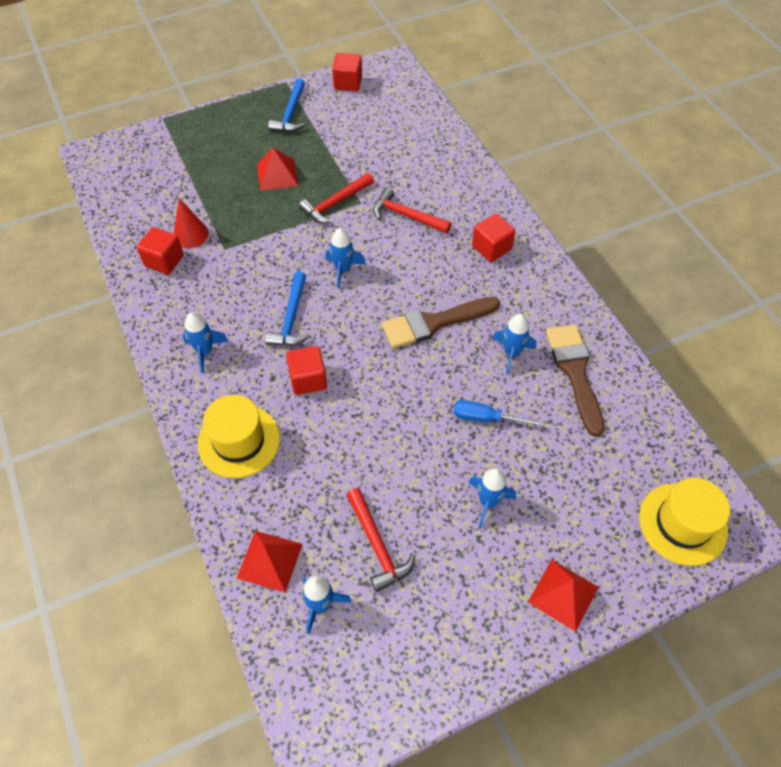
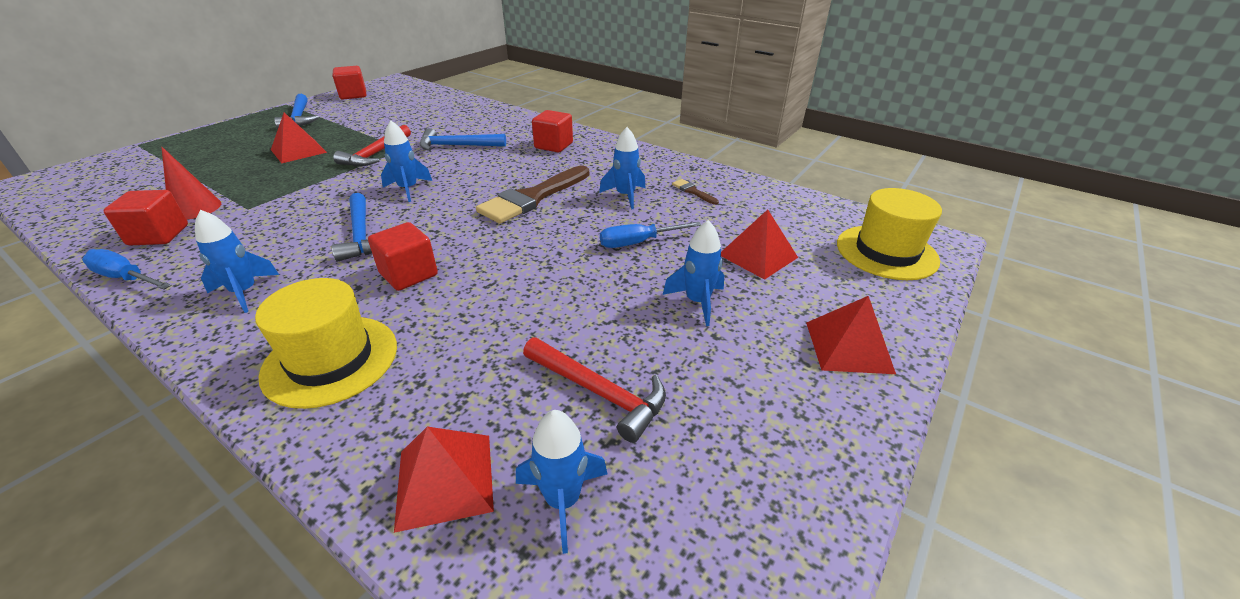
camera: 30 degrees left, 20 degrees down
(141, 304) = (126, 278): none -> blue screwdriver
(406, 216) = (457, 146): red hammer -> blue hammer
(569, 477) = (757, 256): none -> red pyramid
(575, 372) = (693, 191): brown brush -> brown brush, size x0.43

